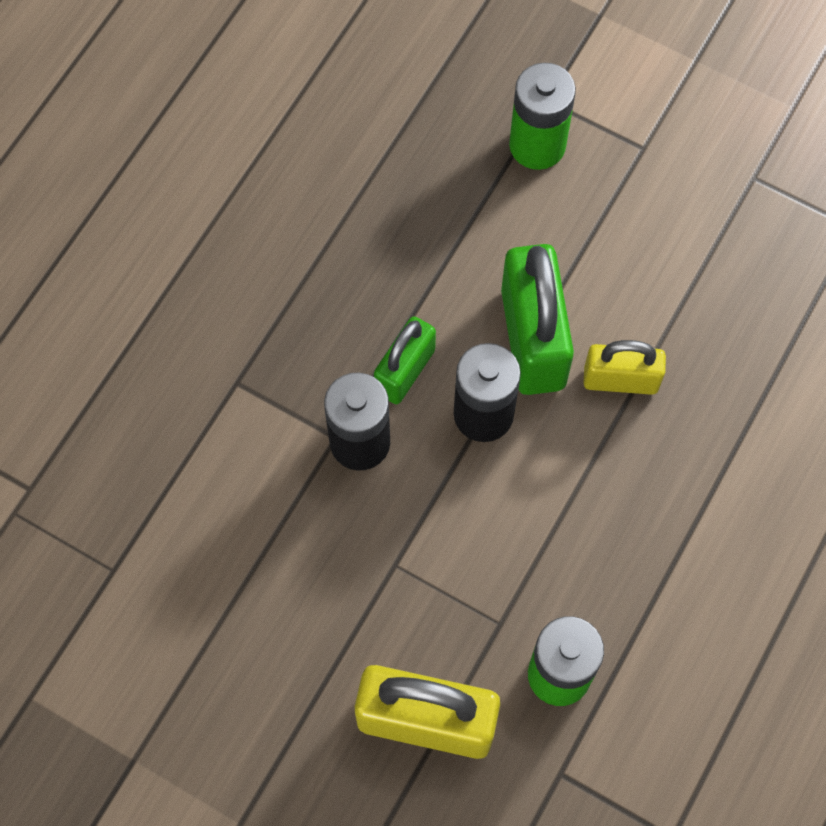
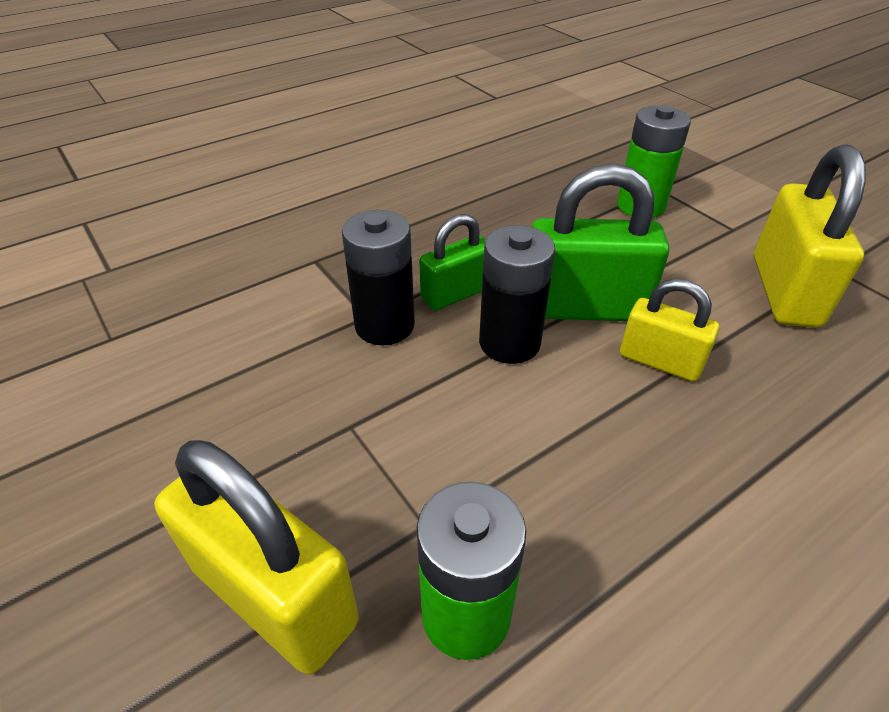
camera: 25 degrees right, 25 degrees down
(533, 338) = (584, 308): green padlock -> green padlock turned 75 degrees clockwise
(710, 233) = (784, 291): none -> yellow padlock

